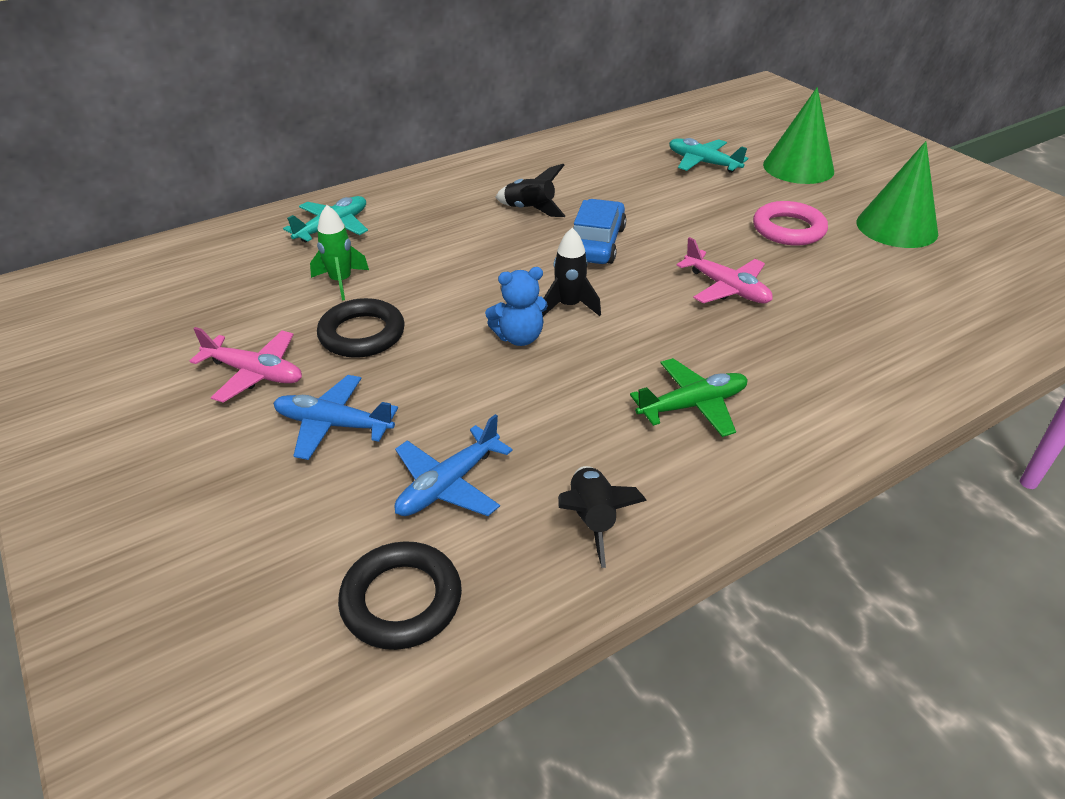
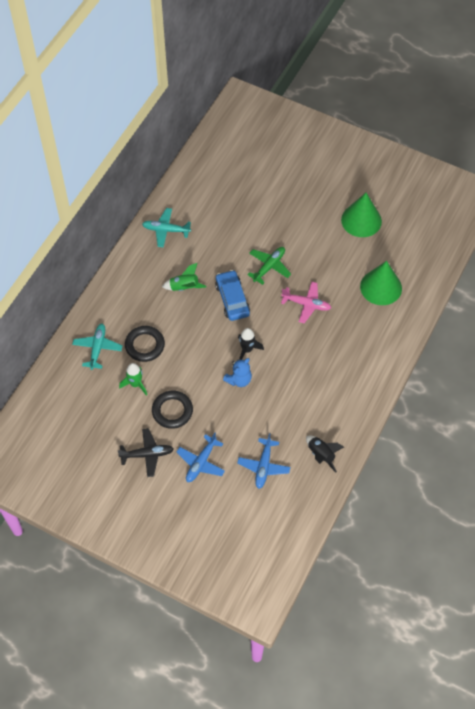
camera: 30 degrees left, 20 degrees up
(255, 373) = (147, 454): pink plane -> black plane
(333, 425) = (201, 462): blue plane -> blue plane turned 45 degrees counterclockwise
(401, 600) = (281, 516): black ring -> black ring (145, 345)
(530, 210) = (184, 287): black rocket -> green rocket
(692, 405) = (327, 383): green plane -> green plane (269, 266)
(703, 163) = (246, 203): turquoise plane -> turquoise plane (166, 230)
(788, 229) = (314, 245): pink ring -> none
(798, 167) = (296, 185): green cone -> green cone (381, 287)

